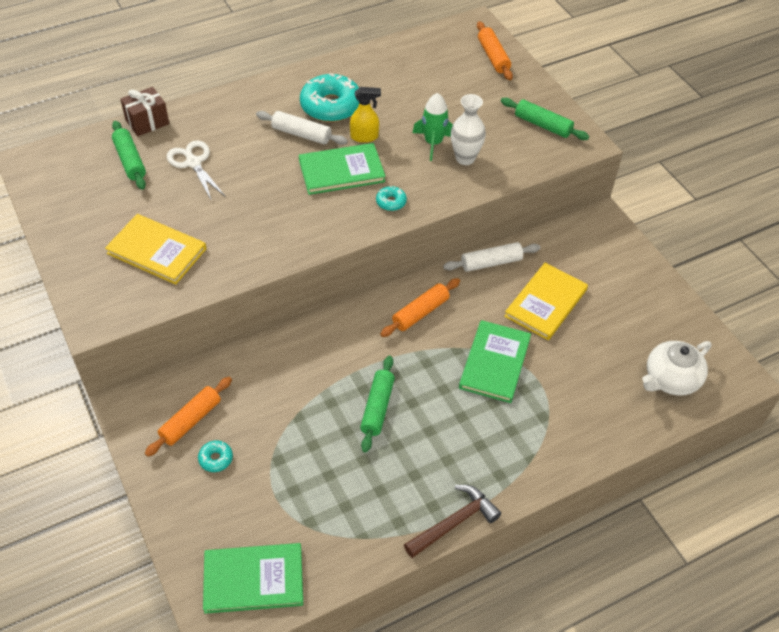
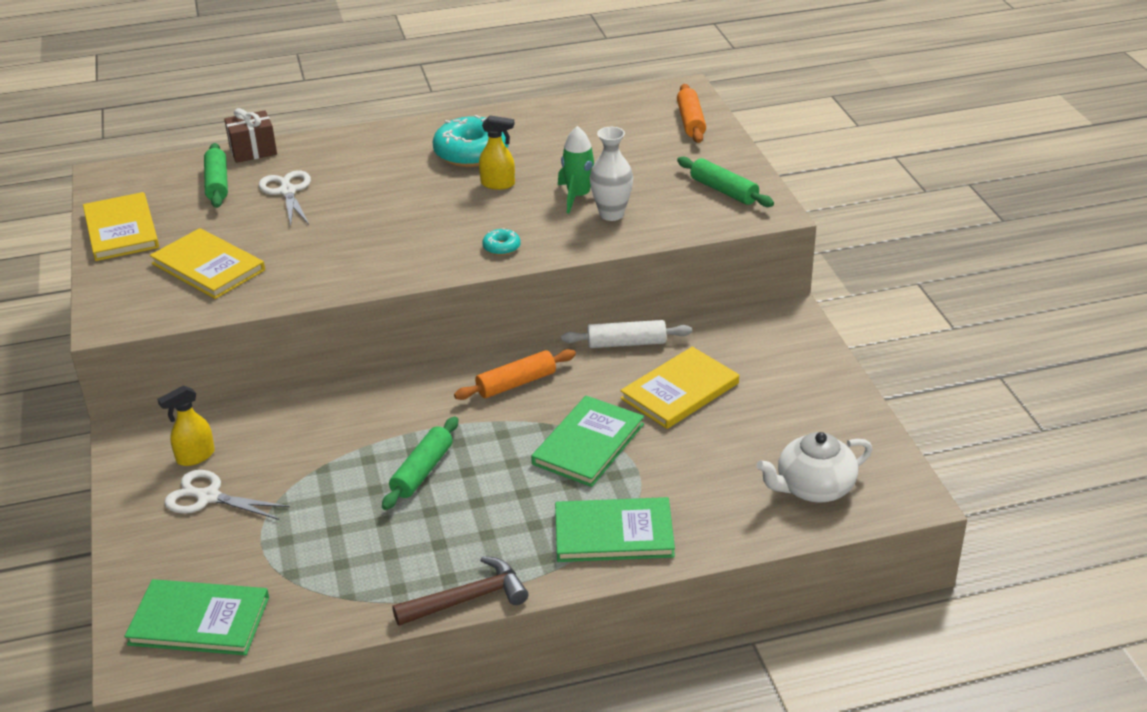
camera: 15 degrees right, 15 degrees down
(66, 220) = (121, 230): none -> yellow book
(191, 421) = (195, 457): orange rolling pin -> yellow spray bottle
(216, 459) = (207, 497): turquoise donut -> white scissors
(301, 134) = (424, 176): white rolling pin -> none
(341, 171) = (456, 213): green book -> green book (614, 533)

